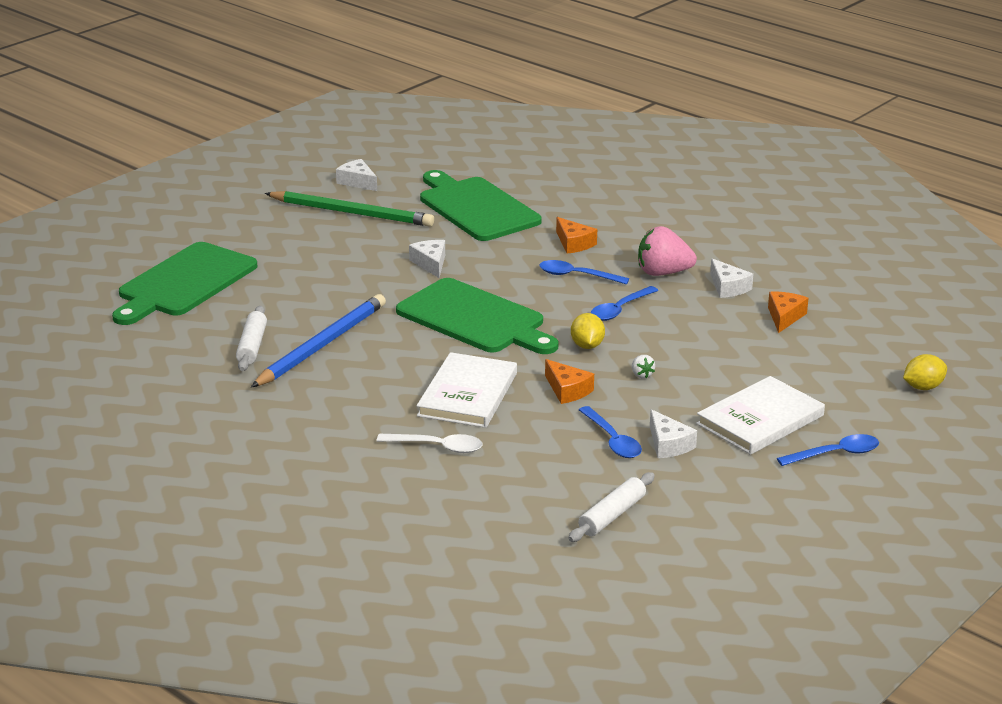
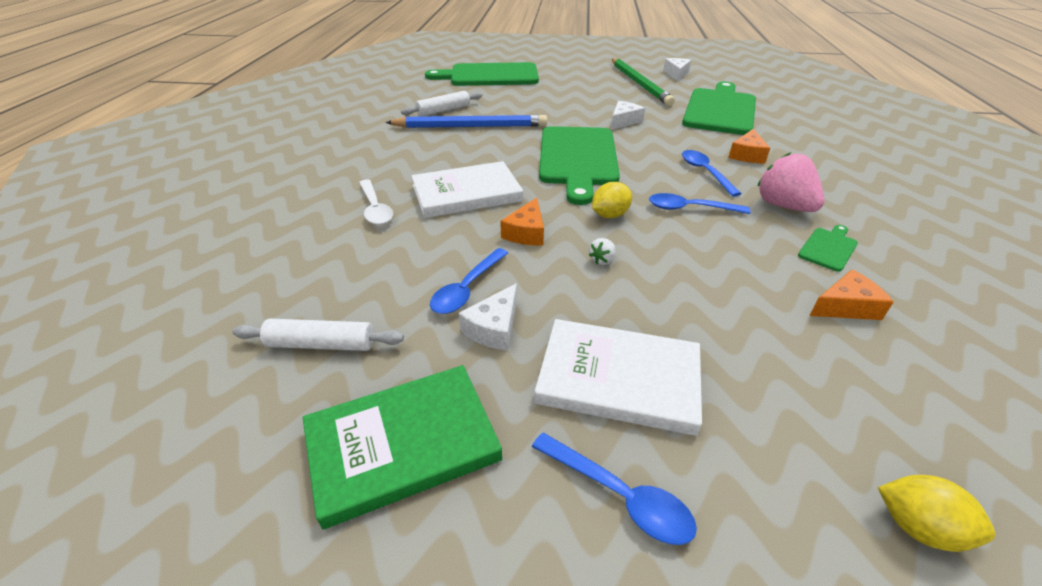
camera: 55 degrees right, 10 degrees up
(728, 287) = (828, 248): white cheese -> green cutting board
(737, 507) = (402, 444): none -> green book

